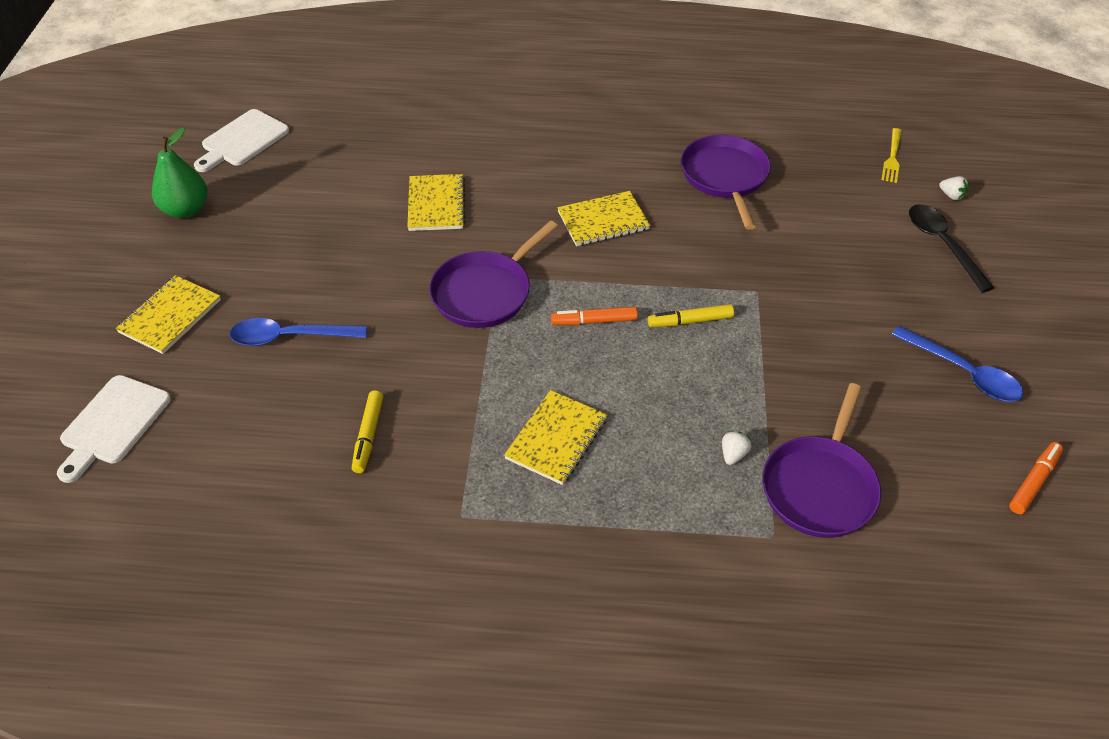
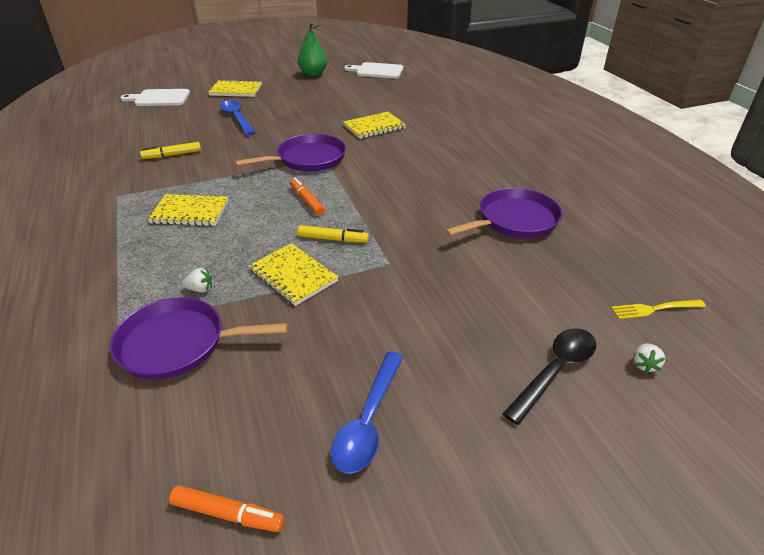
camera: 65 degrees right, 10 degrees down
(485, 292) = (308, 159): purple pan -> purple pan turned 135 degrees clockwise
(603, 221) = (411, 181): yellow notebook -> yellow notebook (293, 276)
(690, 321) = (333, 239): yellow marker -> yellow marker turned 135 degrees clockwise

